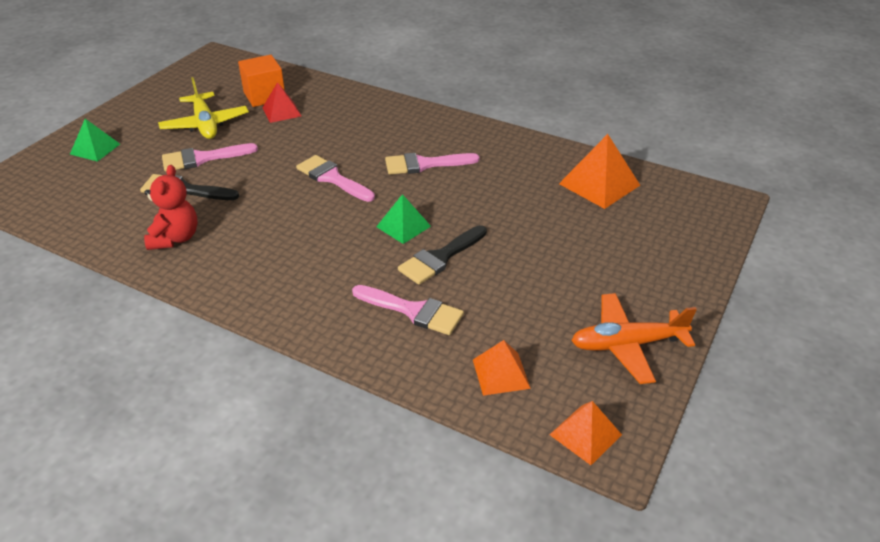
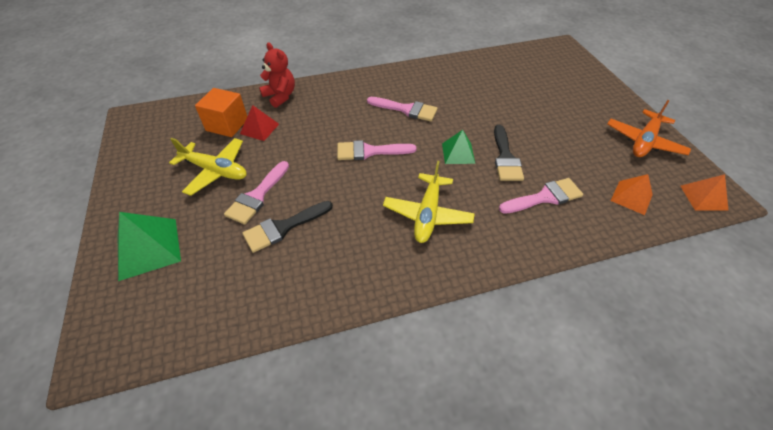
camera: 45 degrees left, 10 degrees up
(95, 149) = (148, 248): green pyramid -> green pyramid, size x1.58
(175, 238) = (338, 265): red teddy bear -> red teddy bear (280, 96)
(292, 252) = (427, 214): none -> yellow plane
(424, 164) = (406, 109): pink brush -> pink brush turned 105 degrees counterclockwise
(599, 184) = (503, 69): orange pyramid -> none

